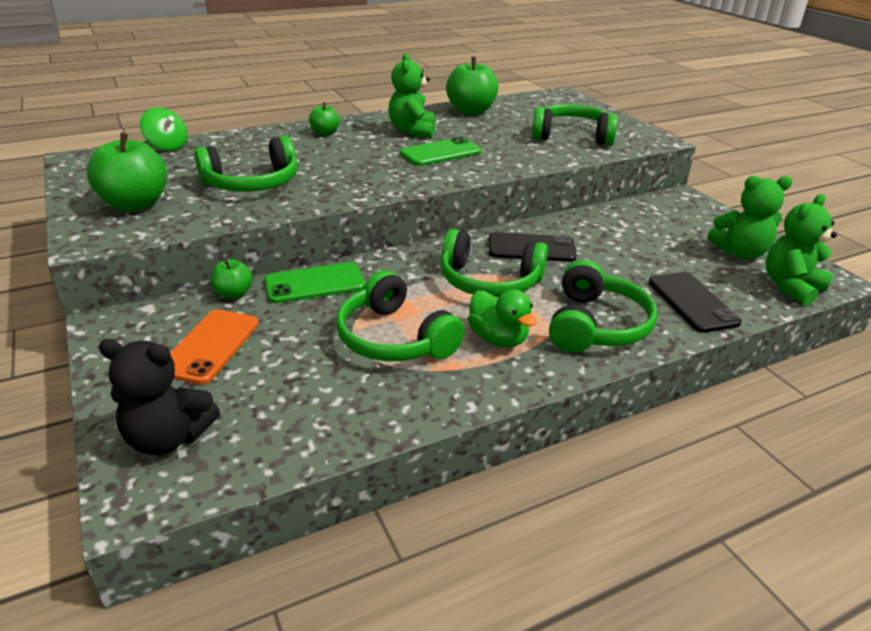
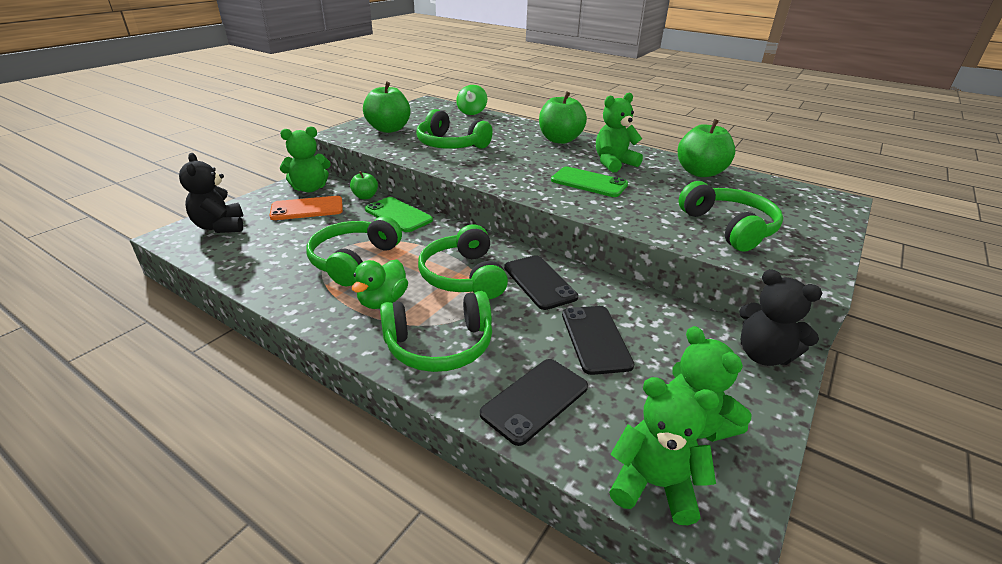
camera: 60 degrees right, 0 degrees up
(144, 331) = (310, 188): none -> green teddy bear
(325, 133) = (560, 140): green apple -> green apple, size x1.88
(630, 253) = (595, 339): none -> black phone
(681, 203) = (763, 355): none -> black teddy bear

